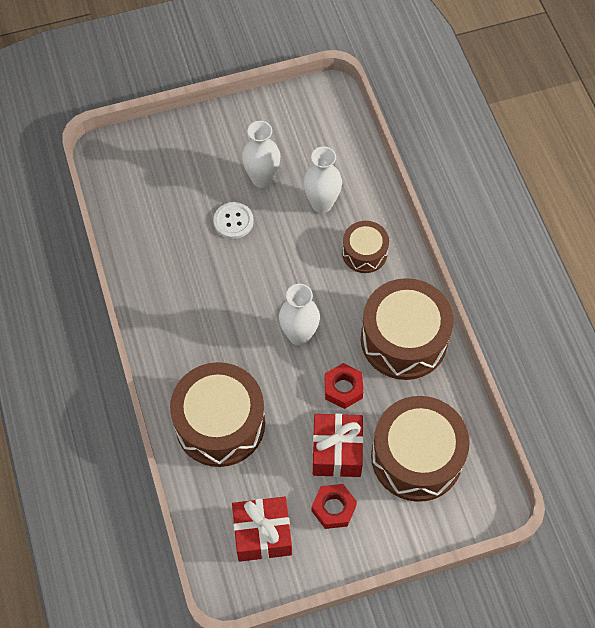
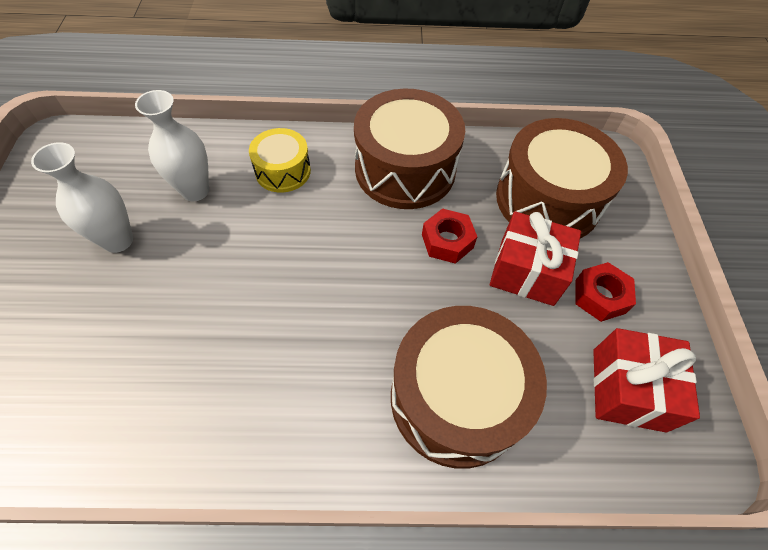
camera: 75 degrees left, 5 degrees down
(233, 221) = (158, 291): white button -> none
(299, 335) = (360, 265): white vase -> none
(364, 253) = (283, 171): brown drum -> yellow drum

